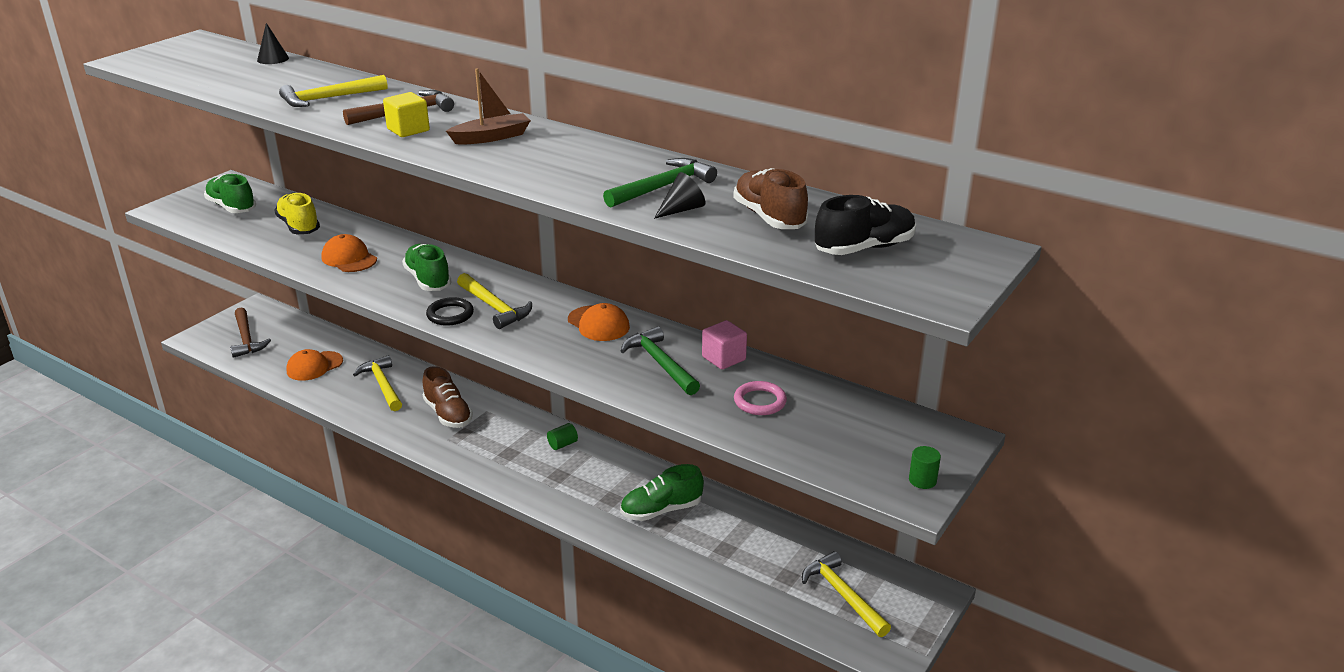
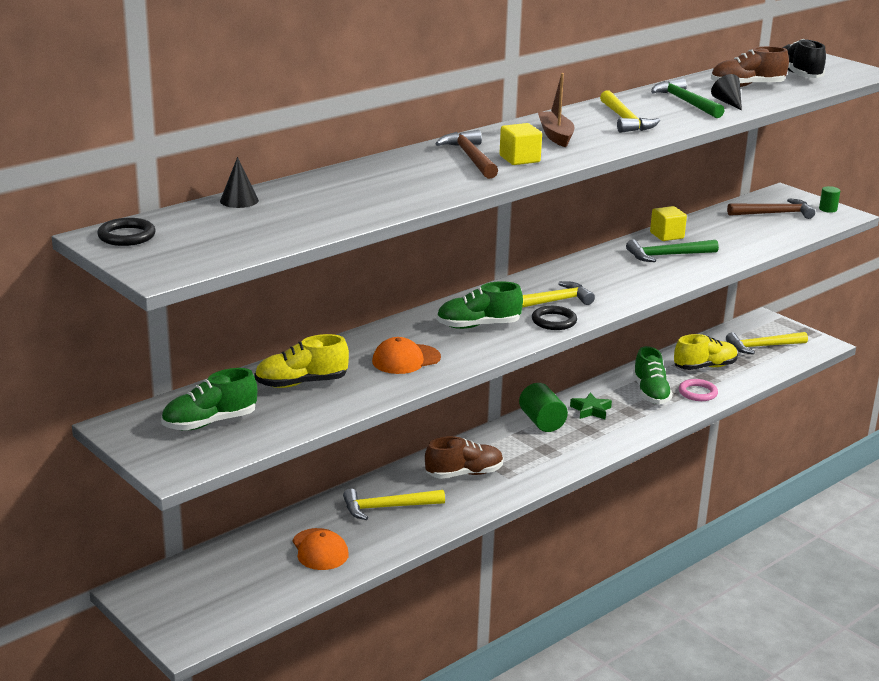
camera: 75 degrees left, 5 degrees down
(195, 43) = (126, 236): none -> black ring
(246, 339) = (219, 599): brown hammer -> brown hammer (775, 213)
(328, 98) = (406, 182): yellow hammer -> yellow hammer (625, 120)
(562, 444) = (542, 422): green cylinder -> green cylinder, size x1.80
(598, 324) = (596, 268): orange cap -> none
(601, 472) = (591, 410): none -> green star
(723, 358) = (667, 235): pink cube -> yellow cube
(751, 547) = (705, 367): none -> yellow shoe
(760, 401) = (729, 234): pink ring -> pink ring (697, 393)

